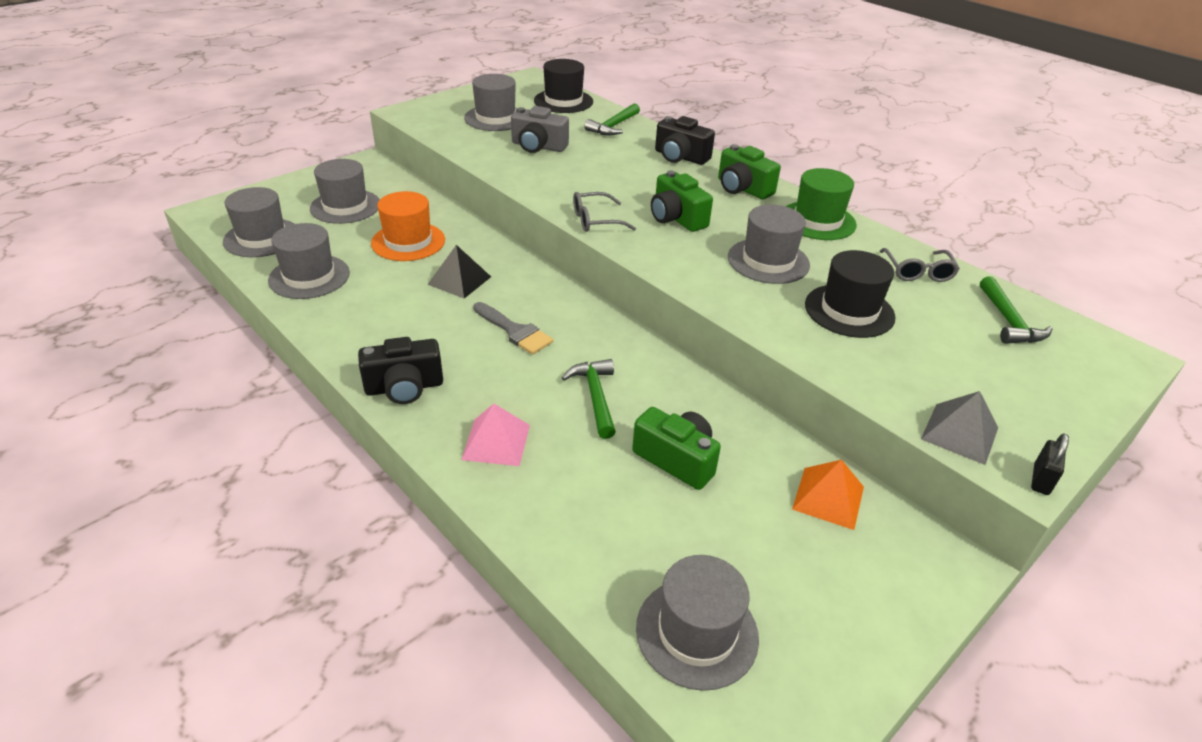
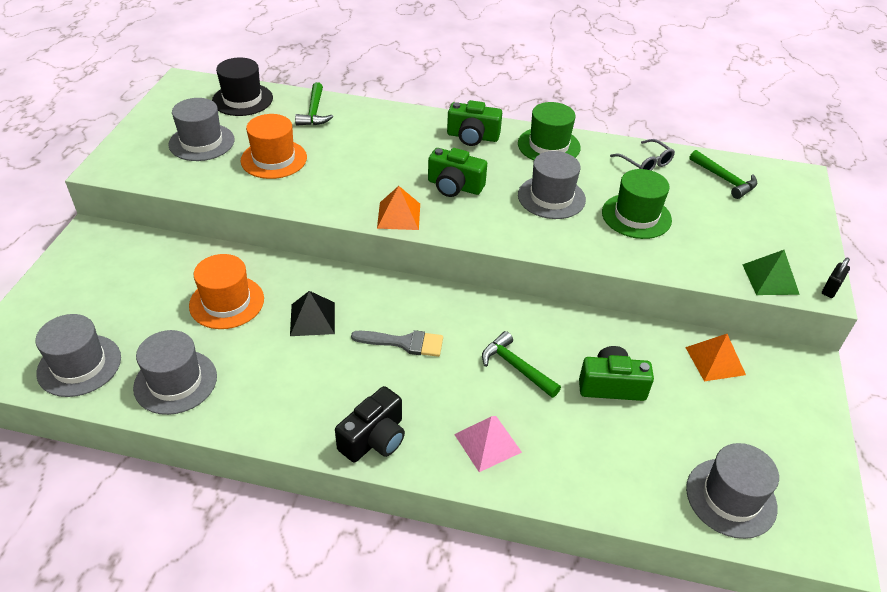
camera: 35 degrees left, 5 degrees up
(345, 206) = (125, 293): grey hat -> none
(538, 146) = (274, 159): grey camera -> orange hat
(595, 220) = (398, 216): grey glasses -> orange pyramid
(680, 157) = (398, 123): black camera -> none
(849, 311) = (636, 216): black hat -> green hat
(959, 433) = (770, 279): grey pyramid -> green pyramid
(1041, 480) = (831, 289): black padlock -> black padlock turned 45 degrees clockwise

